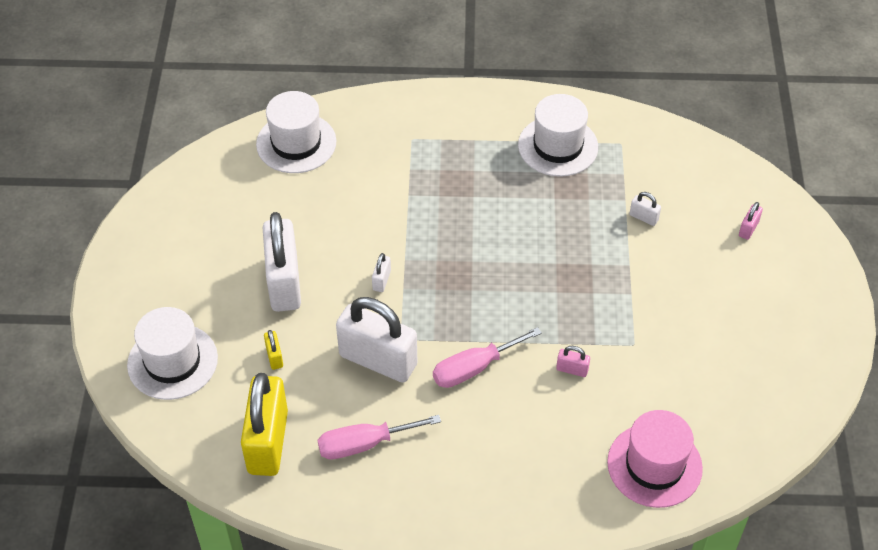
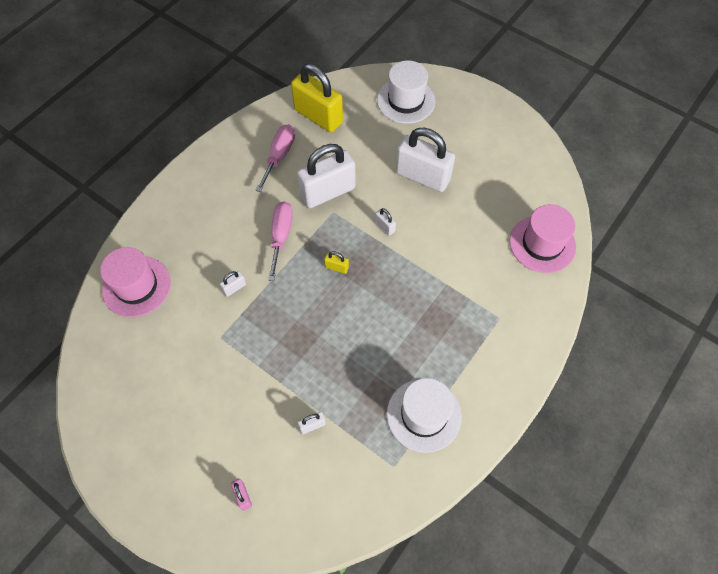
camera: 125 degrees right, 10 degrees up
(274, 357) = (371, 145): yellow padlock -> yellow padlock (336, 267)
(296, 143) = (542, 244): white hat -> pink hat
(572, 369) = (234, 288): pink padlock -> white padlock

